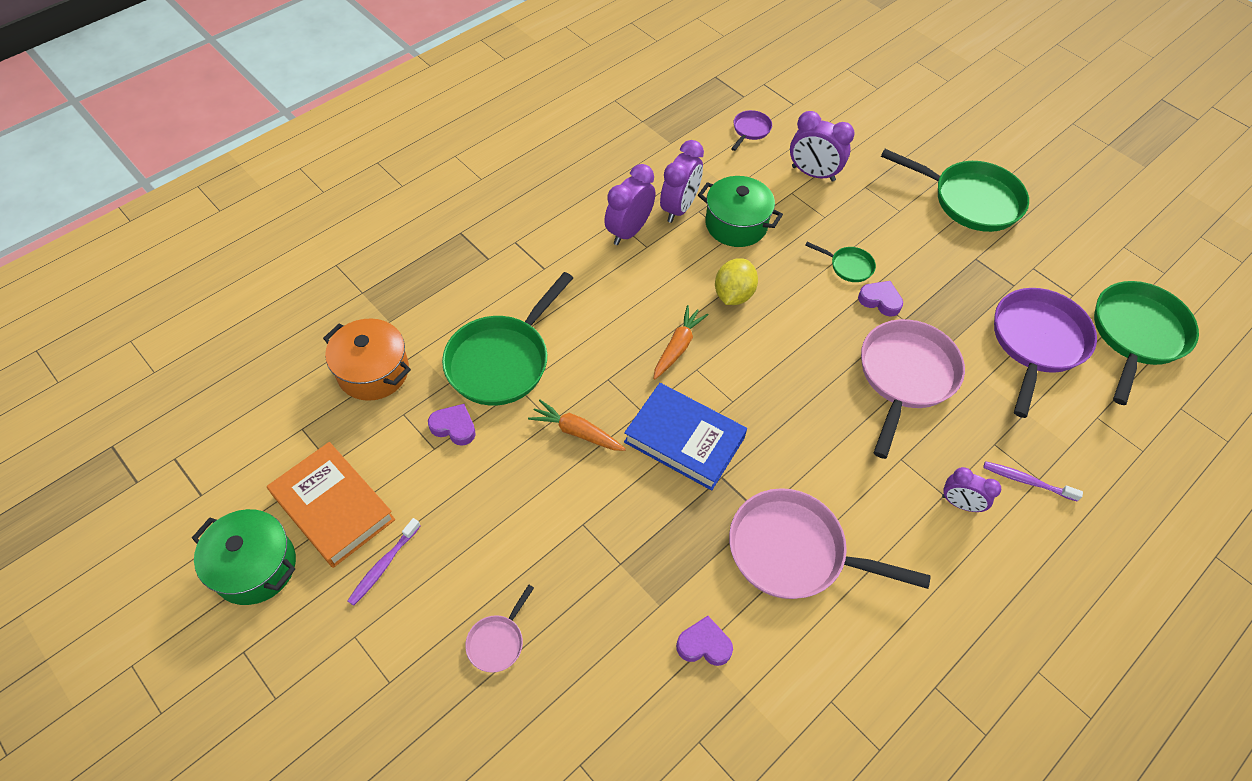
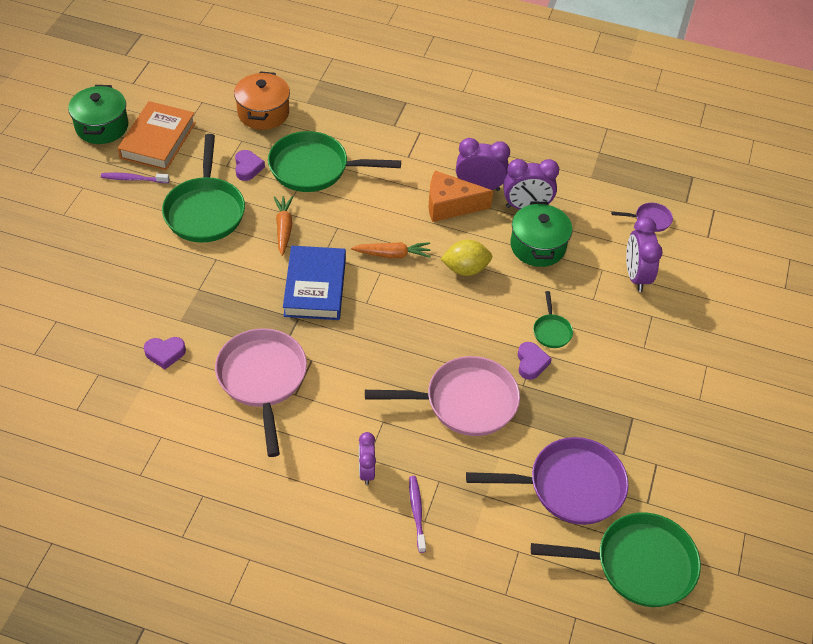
camera: 60 degrees right, 5 degrees down
(497, 641) = (113, 251): pink pan -> none
(638, 266) = (450, 205): none -> orange cheese
(704, 645) = (165, 353): purple heart -> purple heart turned 105 degrees clockwise
(970, 200) = (701, 395): green pan -> green pan (205, 211)

